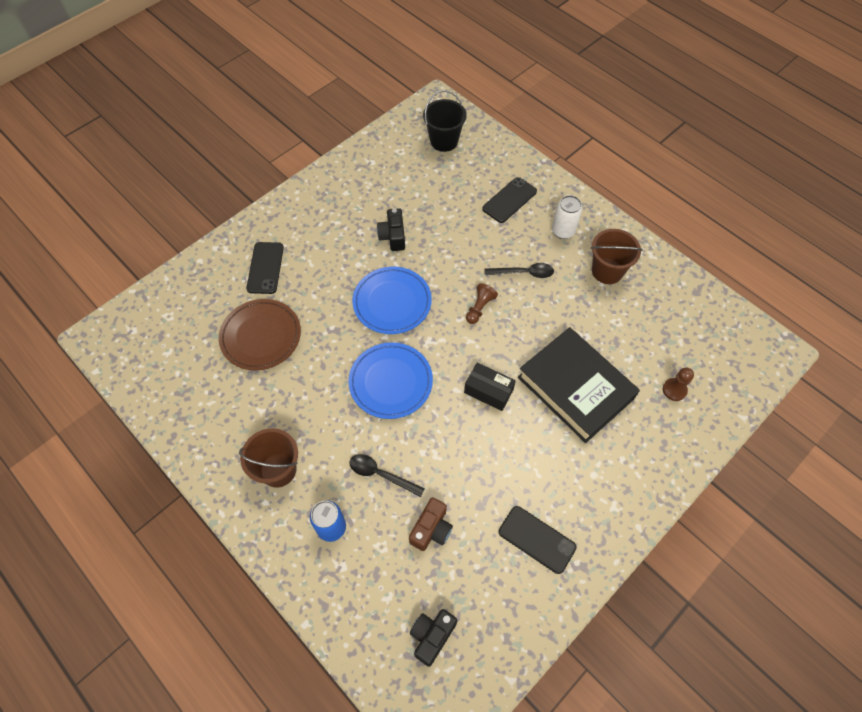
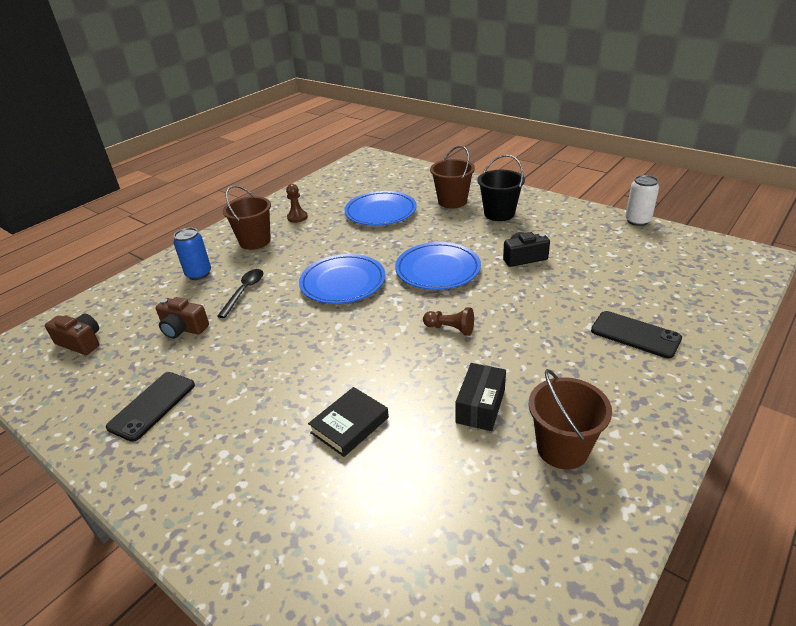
camera: 85 degrees right, 25 degrees down
(261, 336) = (380, 212): brown plate -> blue plate
(265, 268) = (452, 201): black phone -> brown bucket
(432, 636) = (81, 342): black camera -> brown camera
(444, 141) = (693, 271): black bucket -> black bucket (499, 214)
(488, 391) = (338, 348): black box -> black box (480, 406)
(523, 273) = (518, 360): black spoon -> none
(563, 231) = (612, 392): white can -> white can (637, 221)
(575, 388) = (349, 425): black book -> black book, size x0.49
(674, 390) = (357, 551): brown pawn -> brown pawn (297, 217)

